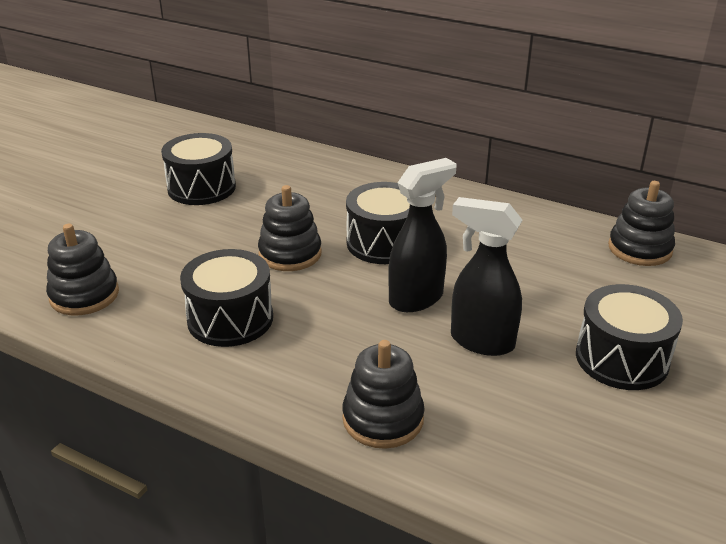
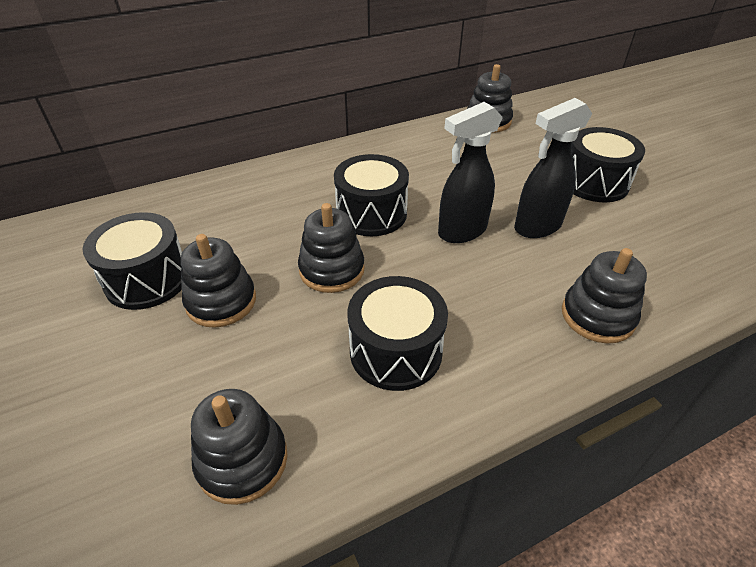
camera: 55 degrees left, 10 degrees up
(209, 224) = (221, 301): none -> black stacking toy
(417, 299) = (461, 231): black spray bottle -> black spray bottle turned 120 degrees counterclockwise

